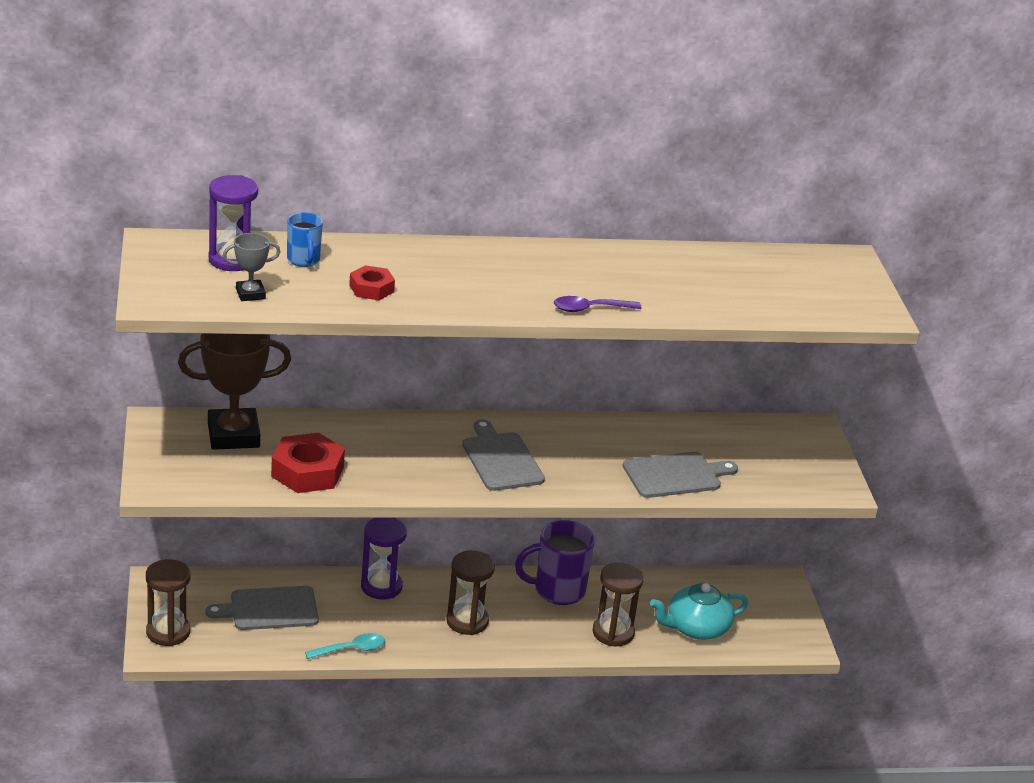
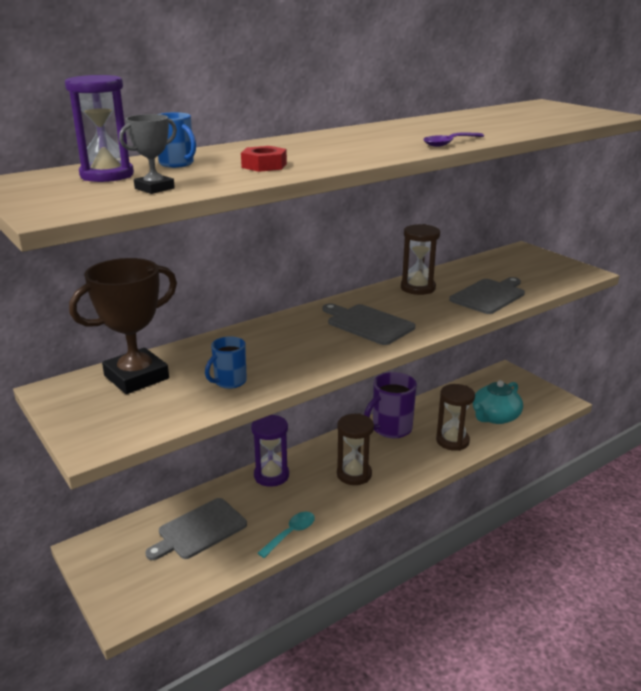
camera: 25 degrees left, 5 degrees down
(168, 632) = (124, 590): brown hourglass -> brown hourglass (418, 288)
(307, 472) = (229, 382): red nut -> blue mug

